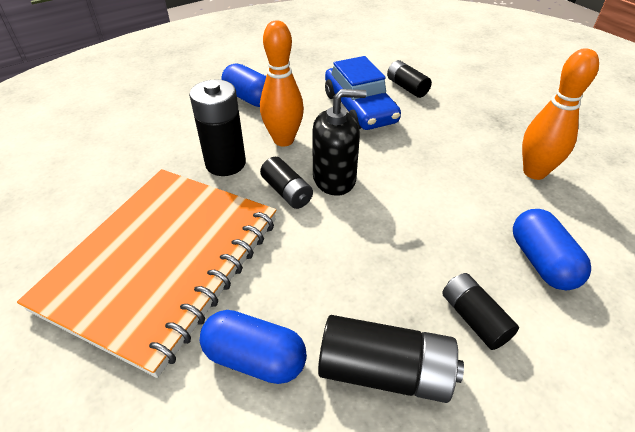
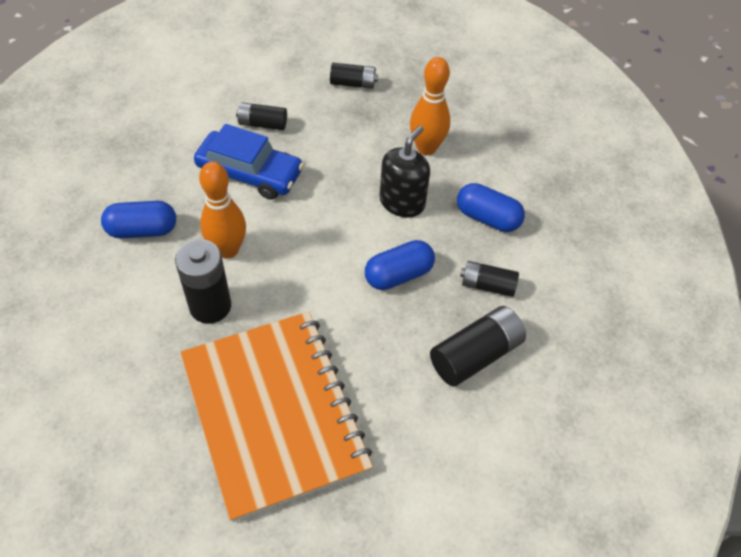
camera: 50 degrees left, 10 degrees up
(255, 358) = (406, 411): blue capsule -> blue capsule (398, 275)
(287, 192) = (288, 292): black battery -> black battery (353, 83)
(334, 179) = (307, 254): black soap dispenser -> black soap dispenser (402, 202)

